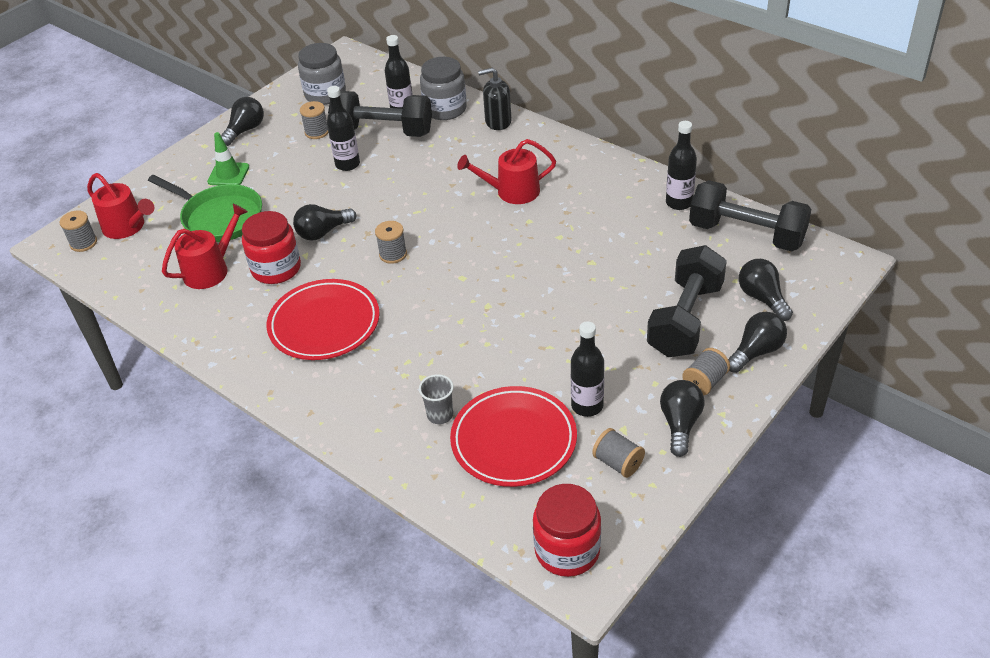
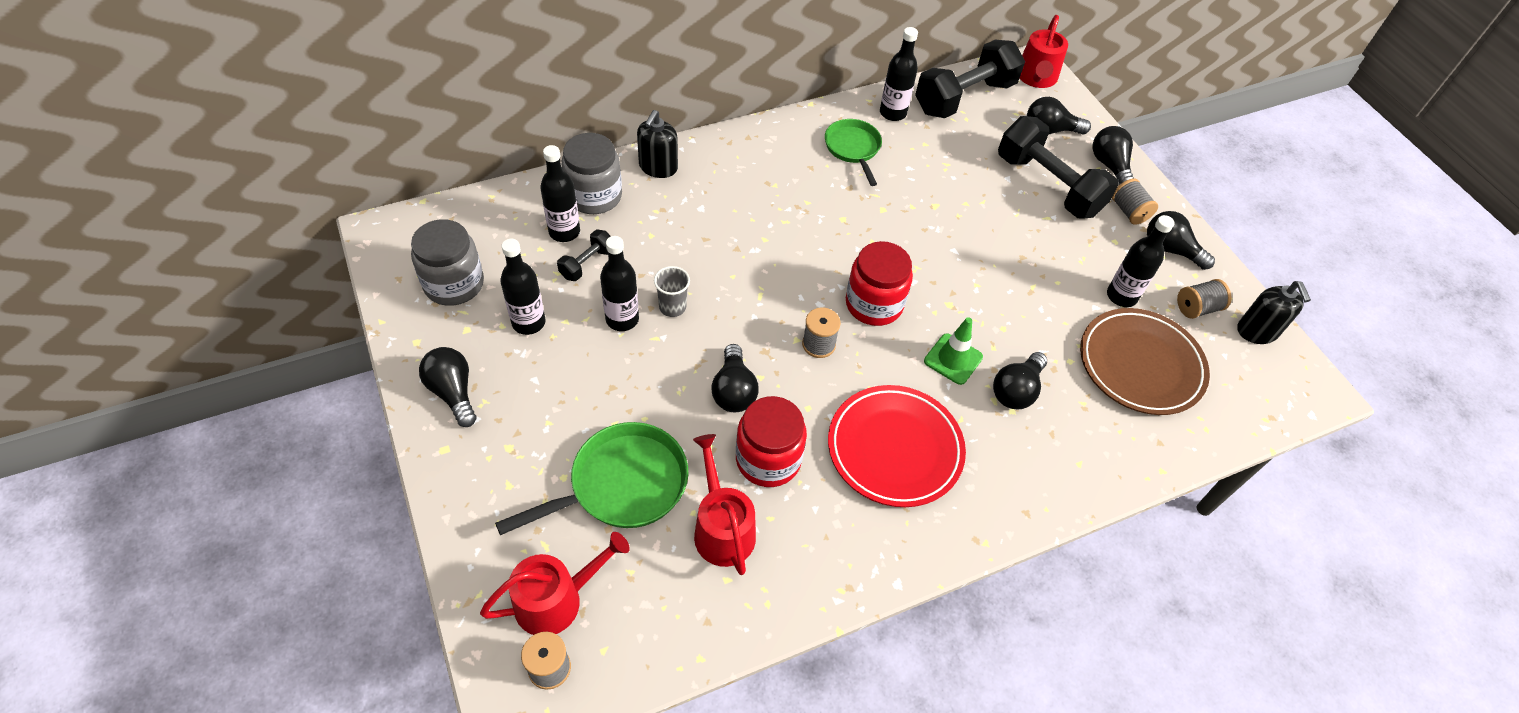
camera: 70 degrees left, 10 degrees up
(228, 174) = (536, 444): green traffic cone -> green traffic cone (953, 359)
(317, 132) = (528, 322): grey spool -> black bottle
(383, 132) = (587, 263): black dumbbell -> black dumbbell, size x0.46
(426, 371) = (1016, 390): none -> black light bulb
(440, 415) = (1083, 405): grey cup -> grey cup (672, 307)
(512, 192) = (787, 210): red watering can -> red watering can (1036, 77)
(513, 440) = (1140, 365): red plate -> brown plate
(567, 550) = (1281, 386): red jar -> red jar (874, 304)
(612, 198) = (853, 148): none -> green pan
(625, 516) = (1257, 331): none -> black soap dispenser

